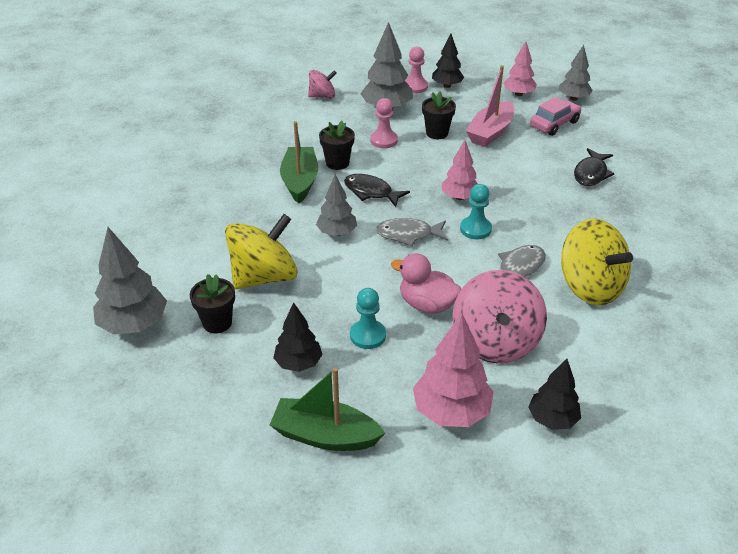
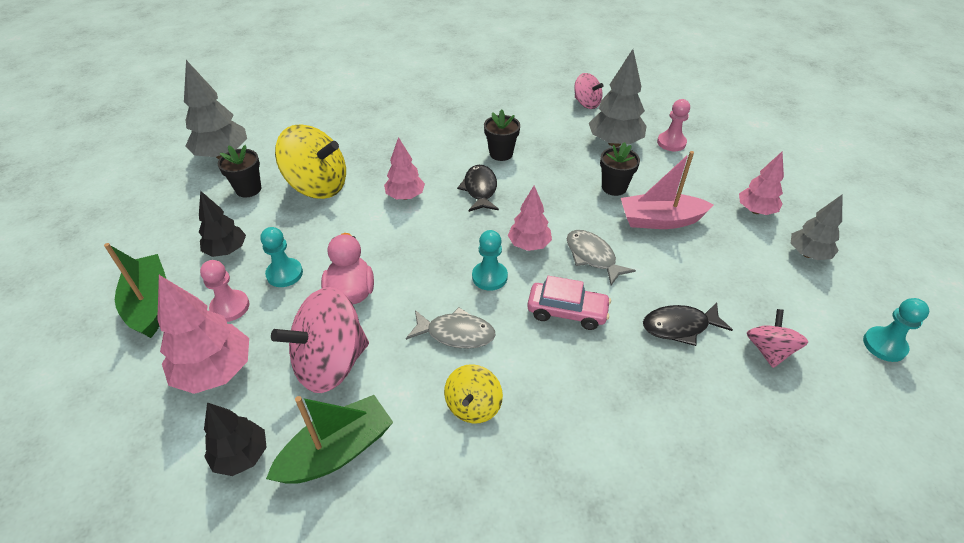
camera: 55 degrees right, 5 degrees up
(300, 181) = (454, 147): green boat -> green boat (337, 451)
(337, 233) = (405, 196): grey tree -> pink tree
(384, 140) = (563, 163): pink pawn -> pink pawn (230, 307)
(408, 234) = (440, 237): grey fish -> grey fish (592, 257)
(447, 85) = (701, 160): black tree -> none
(554, 124) = (736, 259): pink car -> pink car (567, 311)
(590, 287) = (473, 406): yellow spinning top -> yellow spinning top, size x0.55
(635, 153) = (769, 350): none -> pink spinning top
(661, 115) = (884, 345): none -> turquoise pawn

